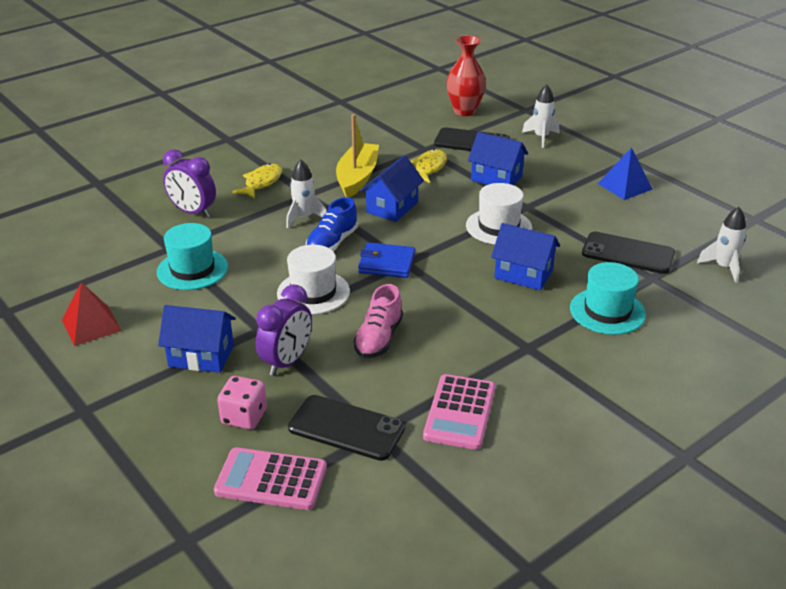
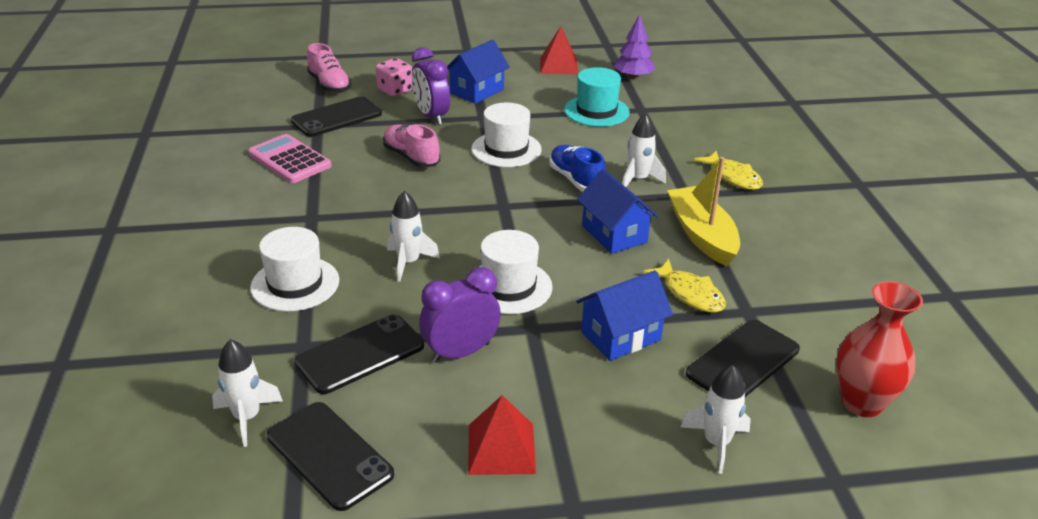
camera: 120 degrees right, 0 degrees up
(92, 271) = (633, 76): none -> purple tree
(193, 212) = (697, 131): purple clock -> purple clock (461, 352)
(271, 480) = (329, 85): pink calculator -> pink shoe
(357, 177) = (702, 235): yellow boat -> yellow boat turned 150 degrees counterclockwise
(386, 263) = (512, 195): blue wallet -> none
(523, 274) = (408, 262): blue house -> white rocket
(607, 311) = (295, 284): turquoise hat -> white hat
(624, 186) = (501, 448): blue pyramid -> red pyramid
(702, 230) = (329, 455): none -> black phone

